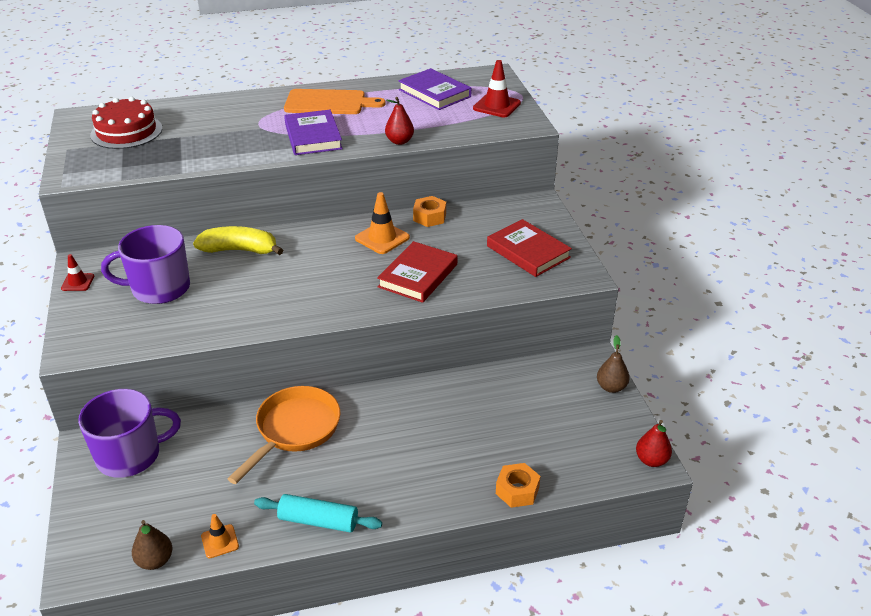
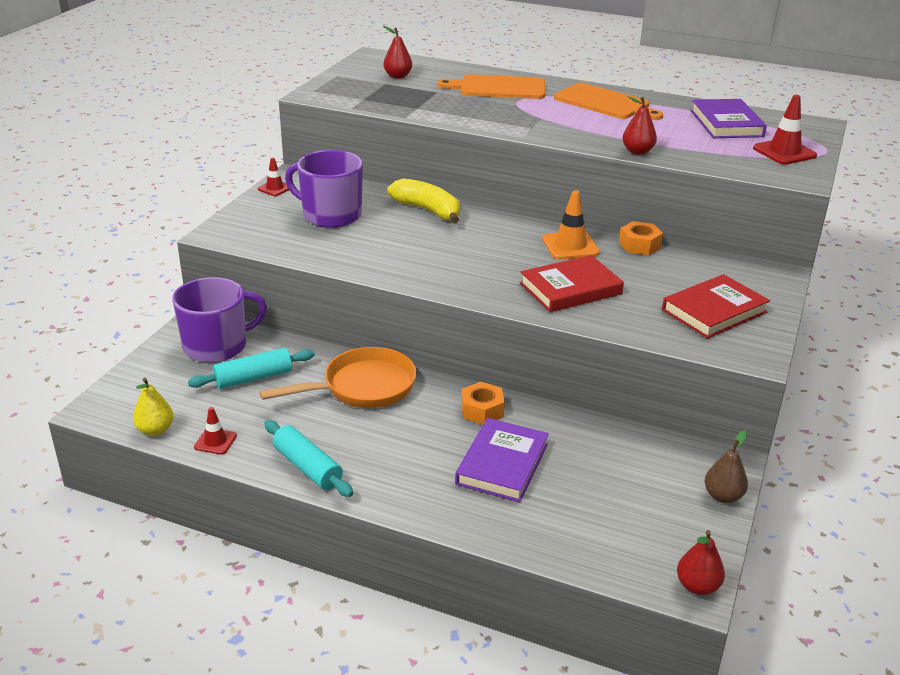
camera: 35 degrees right, 5 degrees down
(126, 131) = (398, 76): red cake -> red pear
(130, 455) = (217, 346): purple mug -> purple mug turned 45 degrees counterclockwise
(155, 561) = (155, 430): brown pear -> yellow pear
(194, 468) = (253, 378): none -> turquoise rolling pin
(220, 541) = (215, 441): orange traffic cone -> red traffic cone
(228, 115) = (498, 88): none -> orange cutting board
(313, 136) = (556, 124): purple book -> purple book (502, 464)
(517, 490) = (516, 537): orange nut -> orange nut (482, 410)
(528, 252) = (714, 311): red book -> red book turned 60 degrees clockwise

